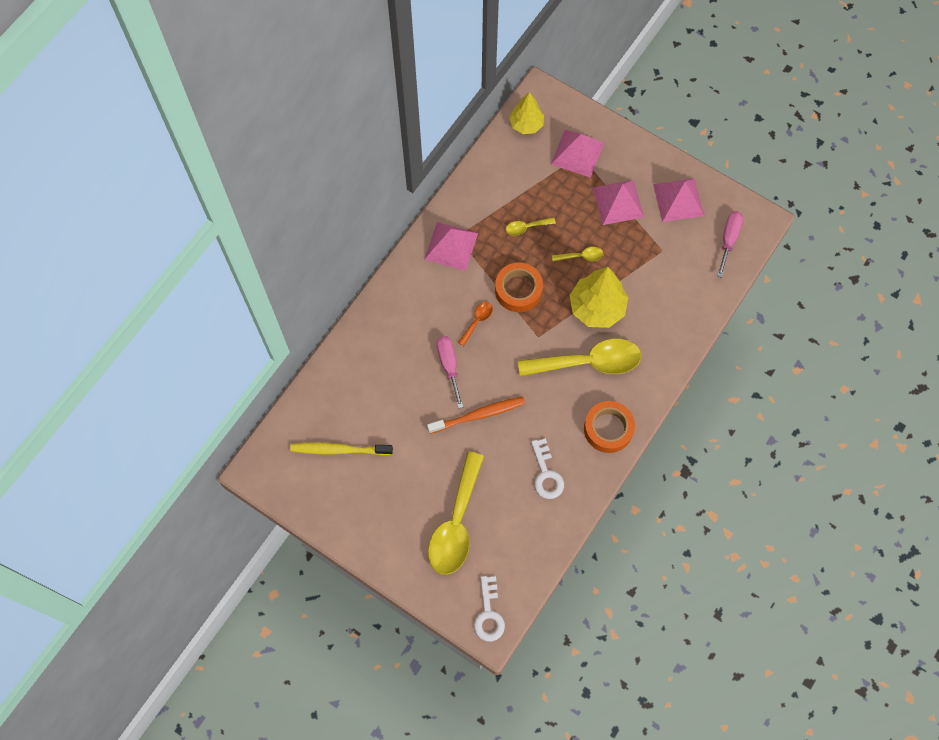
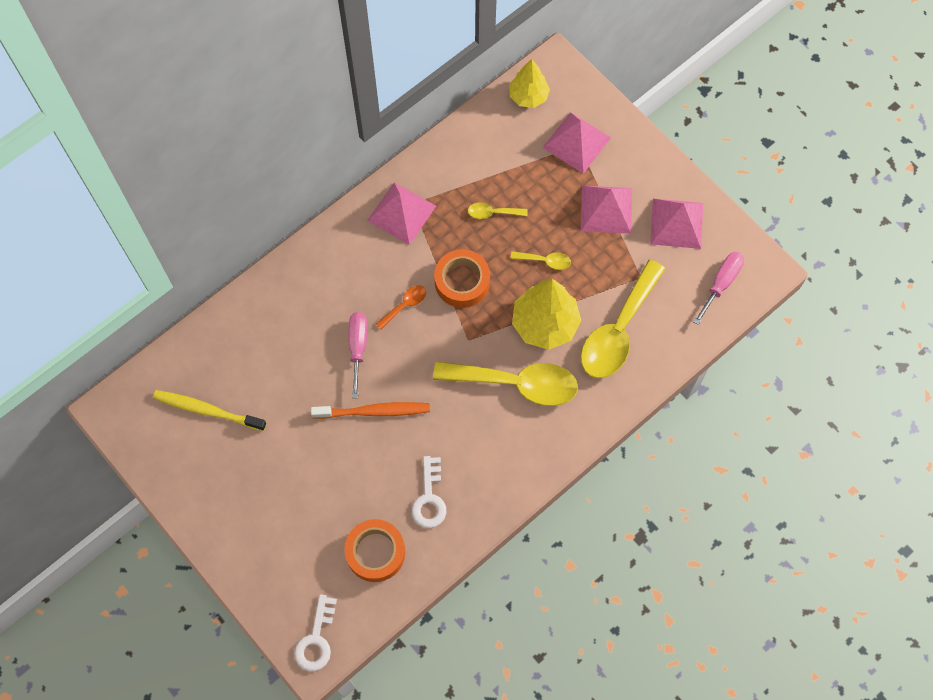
camera: 15 degrees right, 0 degrees up
(456, 524) = (311, 528): yellow spoon -> yellow spoon (618, 331)
(608, 429) = (515, 465): orange tape -> orange tape (375, 552)

